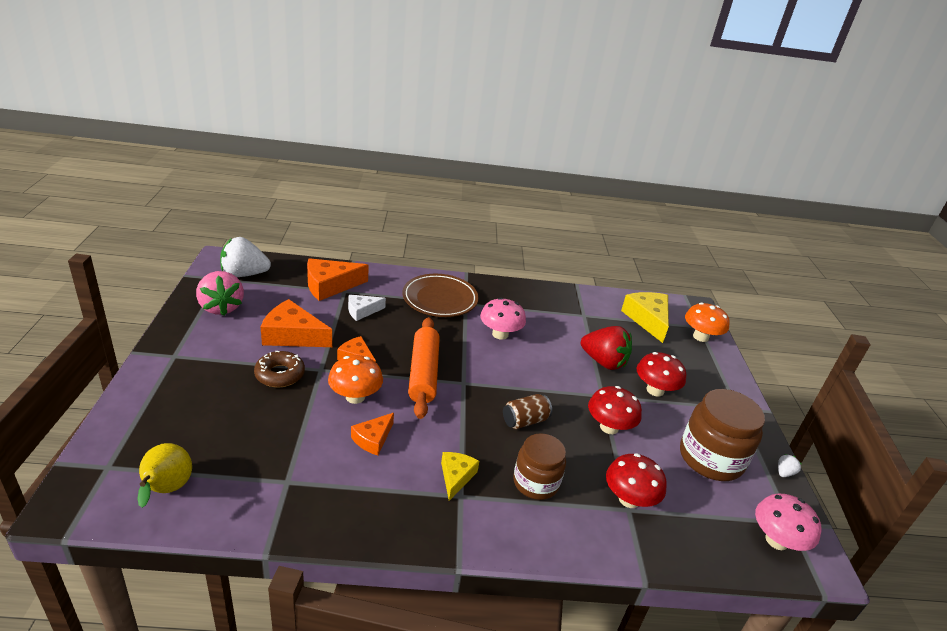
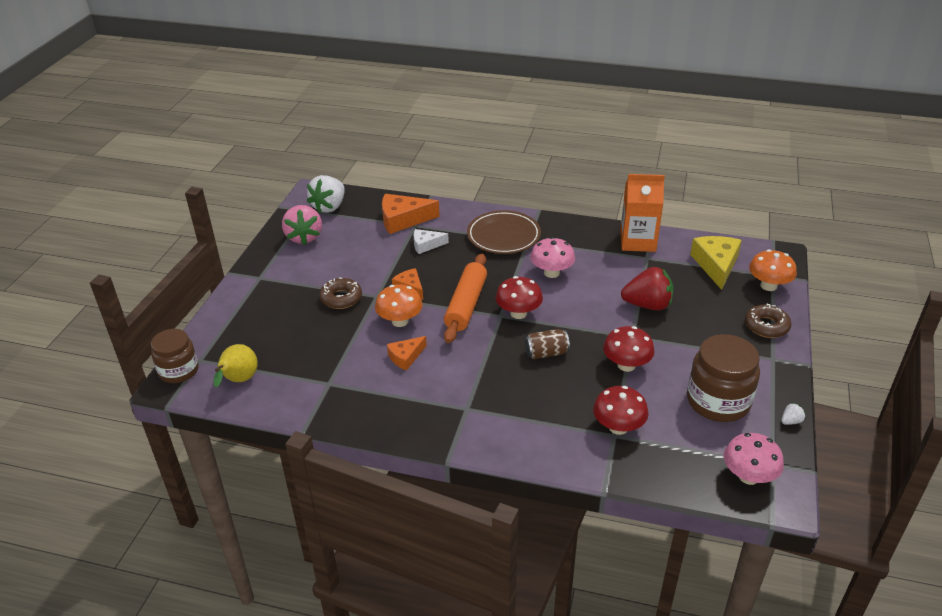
camera: 20 degrees right, 5 degrees up
(244, 274) = (329, 207): white strawberry -> white strawberry turned 75 degrees counterclockwise
(292, 335) = (359, 264): orange cheese -> none
(456, 477) = (467, 393): yellow cheese -> none
(535, 482) = (536, 405): brown jar -> brown jar (179, 371)
(569, 300) = (637, 241): none -> orange carton
(603, 362) = (647, 305): red strawberry -> red strawberry turned 45 degrees counterclockwise
(655, 390) = (690, 335): red mushroom -> red mushroom (518, 313)
(717, 376) = (766, 326): none -> brown donut

